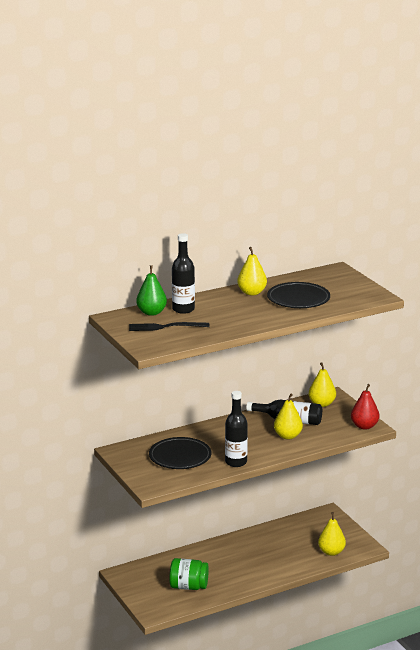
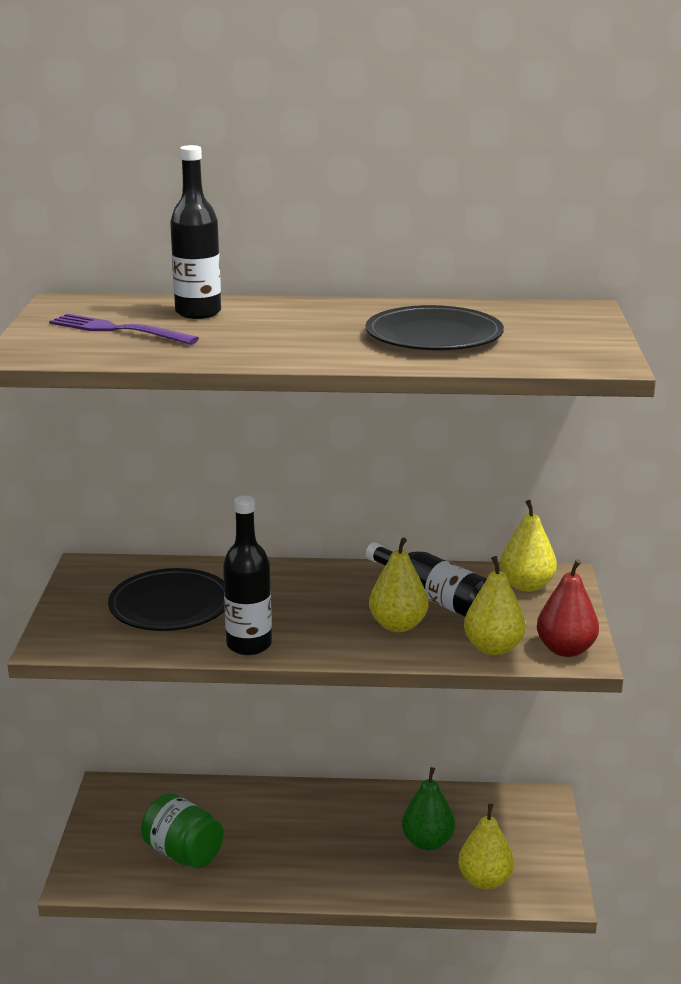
camera: 30 degrees right, 0 degrees up
(151, 312) = (137, 307): green pear -> green pear (427, 842)
(164, 327) = (116, 330): black fork -> purple fork
(252, 293) = (362, 312): yellow pear -> yellow pear (493, 648)

